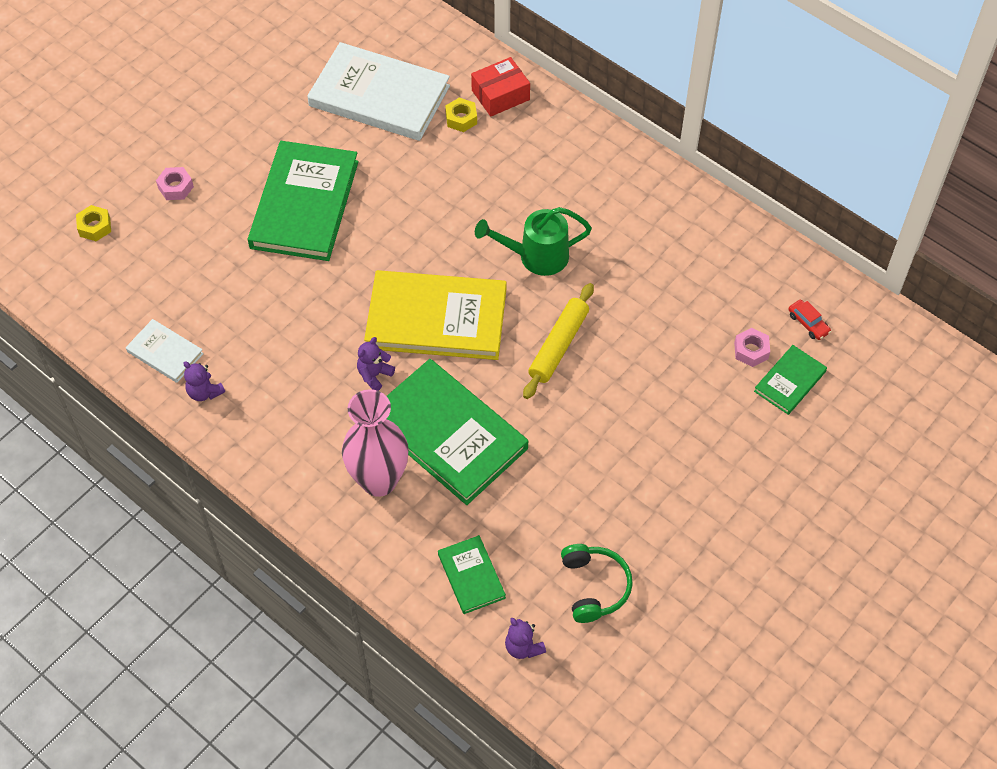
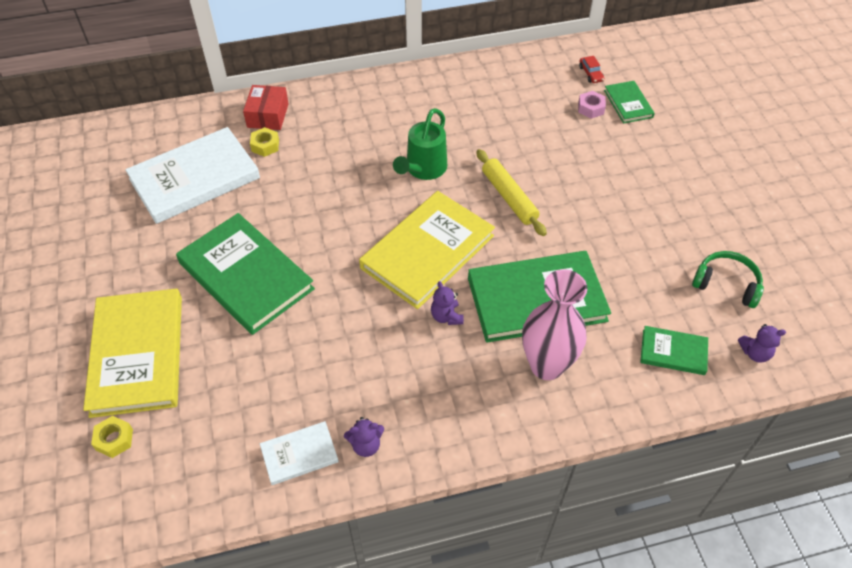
camera: 55 degrees left, 5 degrees down
(175, 187) = (138, 354): pink nut -> yellow book
(808, 323) = (590, 73): red car -> red car turned 75 degrees clockwise

